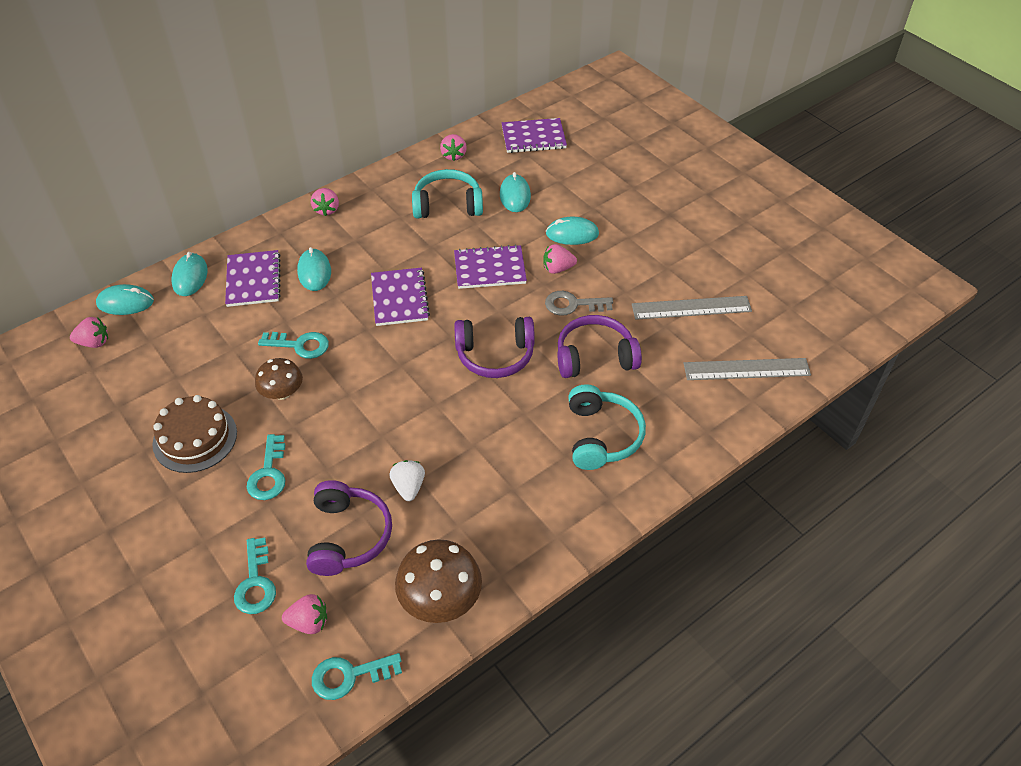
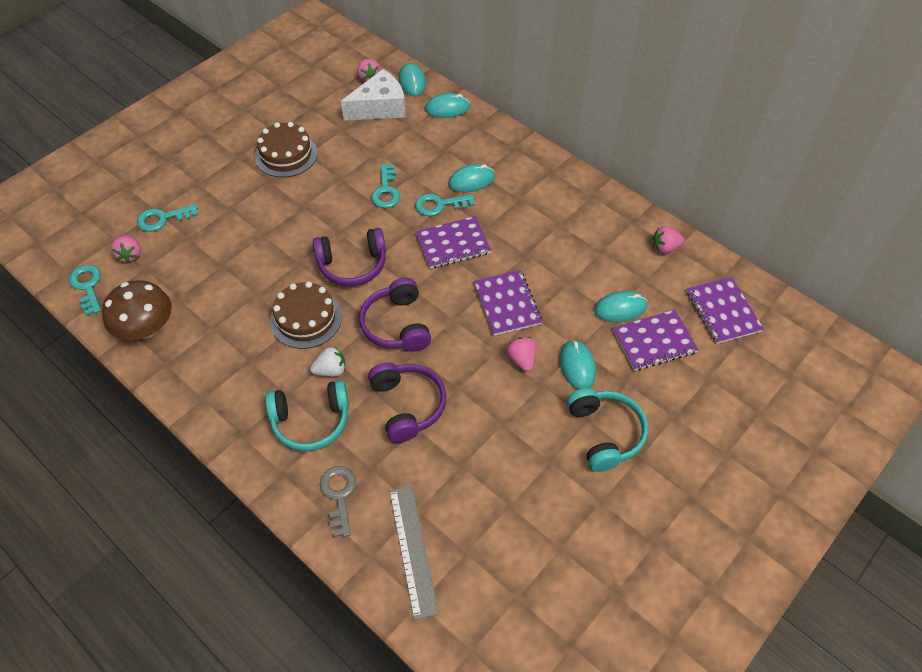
camera: 80 degrees right, 5 degrees up
(155, 337) = (380, 107): none -> white cheese
(253, 280) = (453, 145): purple notebook -> purple notebook (654, 341)
(268, 474) = (256, 203): turquoise key -> turquoise key (439, 205)
(282, 392) = (335, 192): brown mushroom -> none
(327, 209) = (552, 171): pink strawberry -> none
(348, 536) = (202, 261): purple headphones -> purple headphones (352, 265)
(408, 487) = (248, 289): white strawberry -> white strawberry (331, 370)
(448, 205) = (587, 256): turquoise headphones -> turquoise headphones (605, 433)
(467, 432) = (306, 318): none -> brown cake
(572, 304) = (474, 379): grey key -> grey key (339, 495)
(691, 308) = (493, 489): grey ruler -> none

